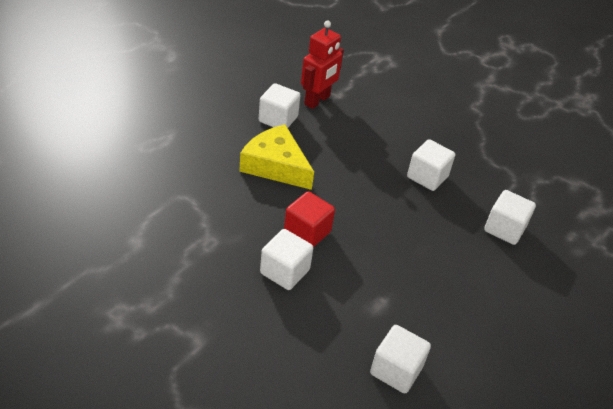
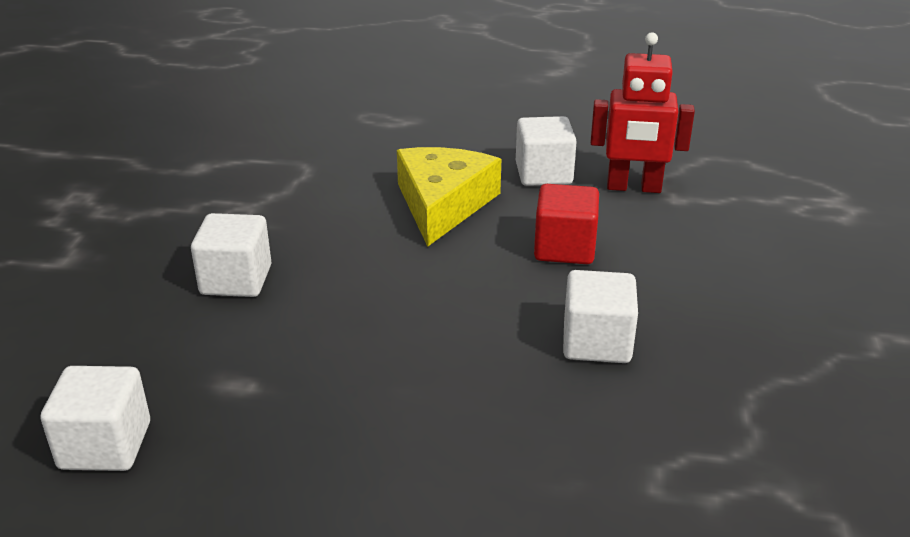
camera: 65 degrees right, 10 degrees down
(307, 232) = (332, 272): red cube -> red cube (564, 248)
(504, 229) = (568, 479): white cube -> none

